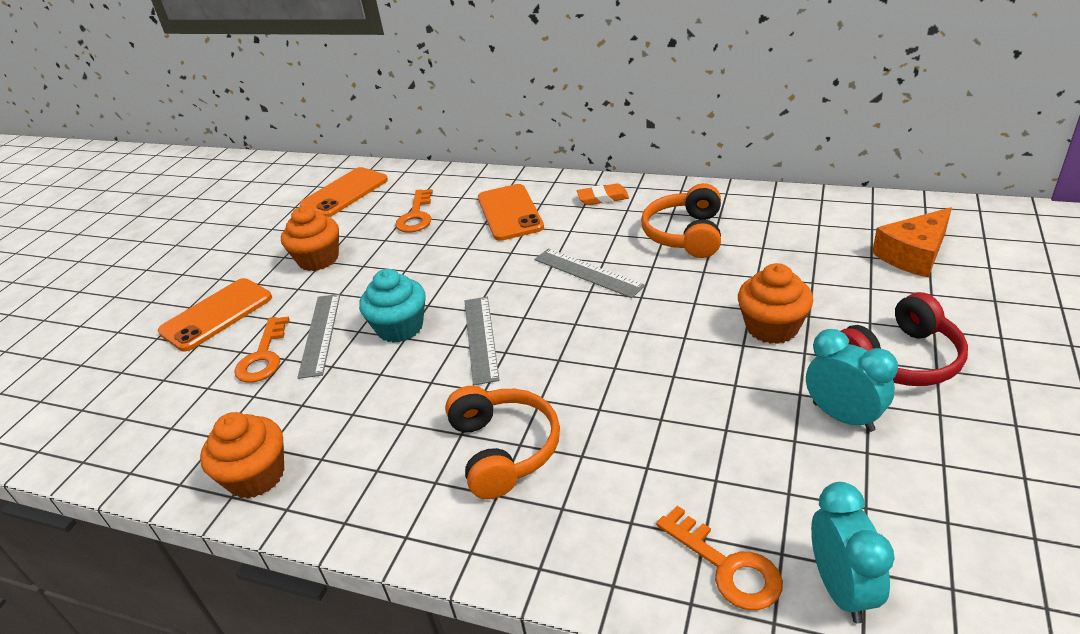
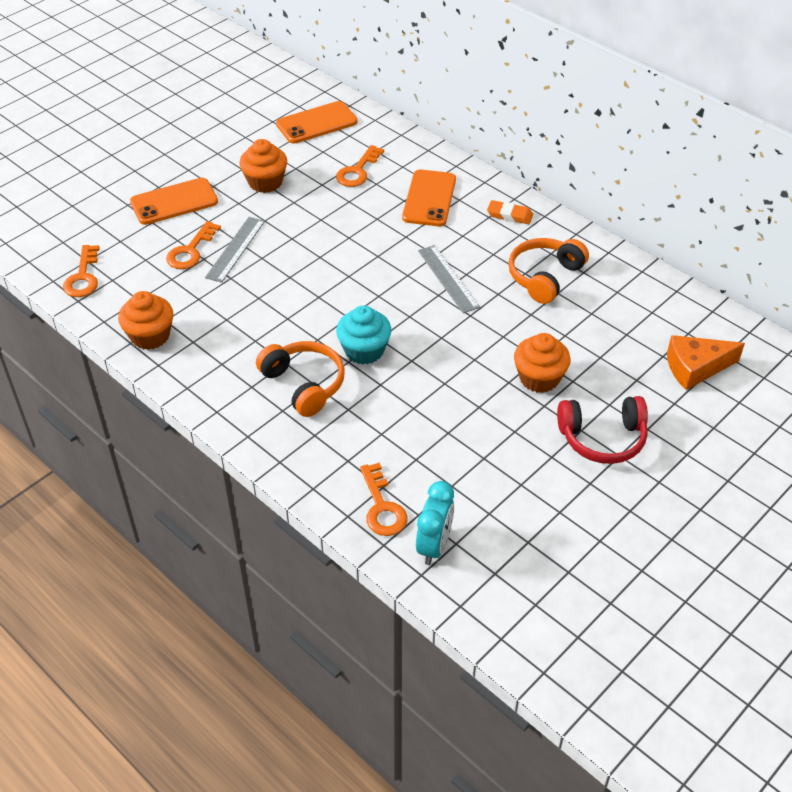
camera: 20 degrees right, 10 degrees up
(126, 440) = (83, 277): none -> orange key
(400, 327) = (291, 267): turquoise cupcake -> turquoise cupcake (364, 350)
(481, 338) = (339, 300): grey ruler -> none
(503, 449) = (304, 384): orange headphones -> orange headphones turned 45 degrees counterclockwise
(843, 416) = (527, 457): turquoise clock -> none

